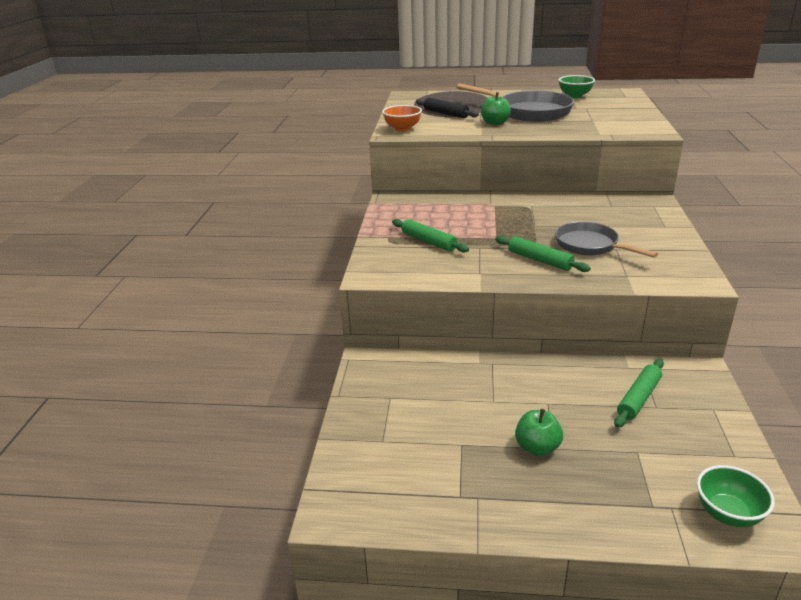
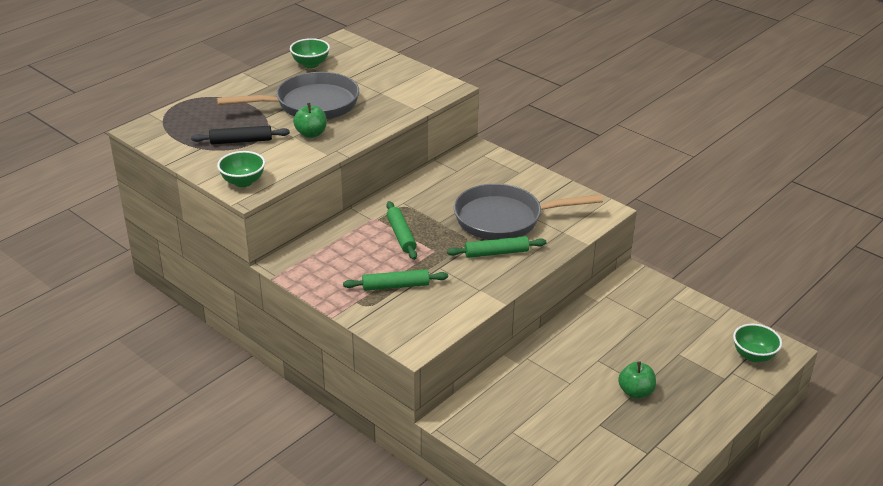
camera: 55 degrees left, 5 degrees up
(402, 129) = (243, 182): orange bowl -> green bowl
(590, 245) = (504, 219): grey pan -> grey pan, size x1.51
(638, 398) = (633, 319): green rolling pin -> green rolling pin (401, 235)

